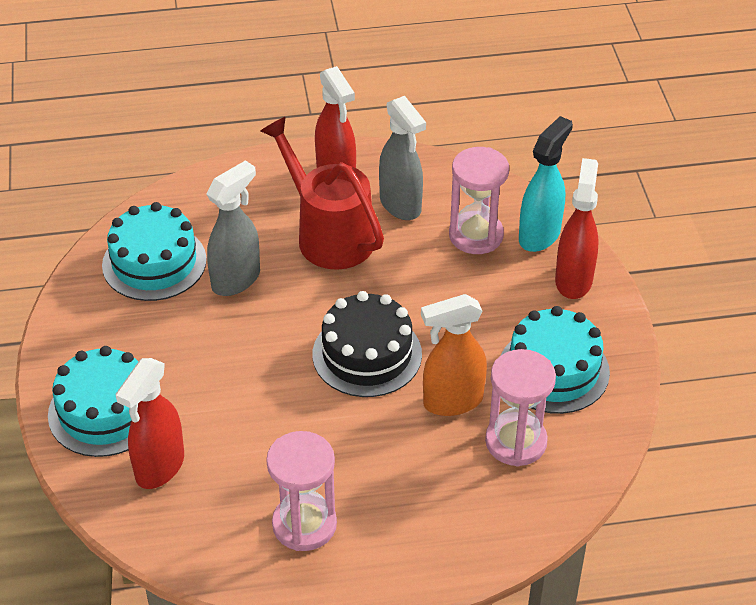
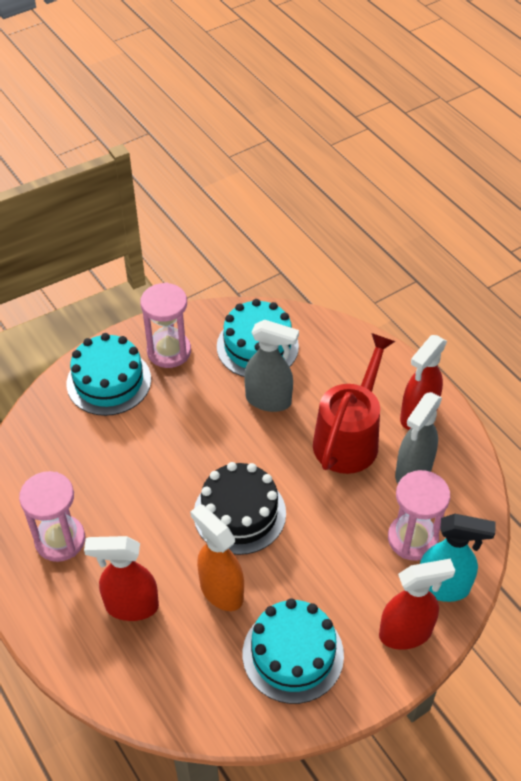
camera: 65 degrees right, 5 degrees up
(159, 467) = (74, 433): red spray bottle -> red spray bottle (131, 606)
(516, 442) = (201, 653): pink hourglass -> pink hourglass (169, 351)

